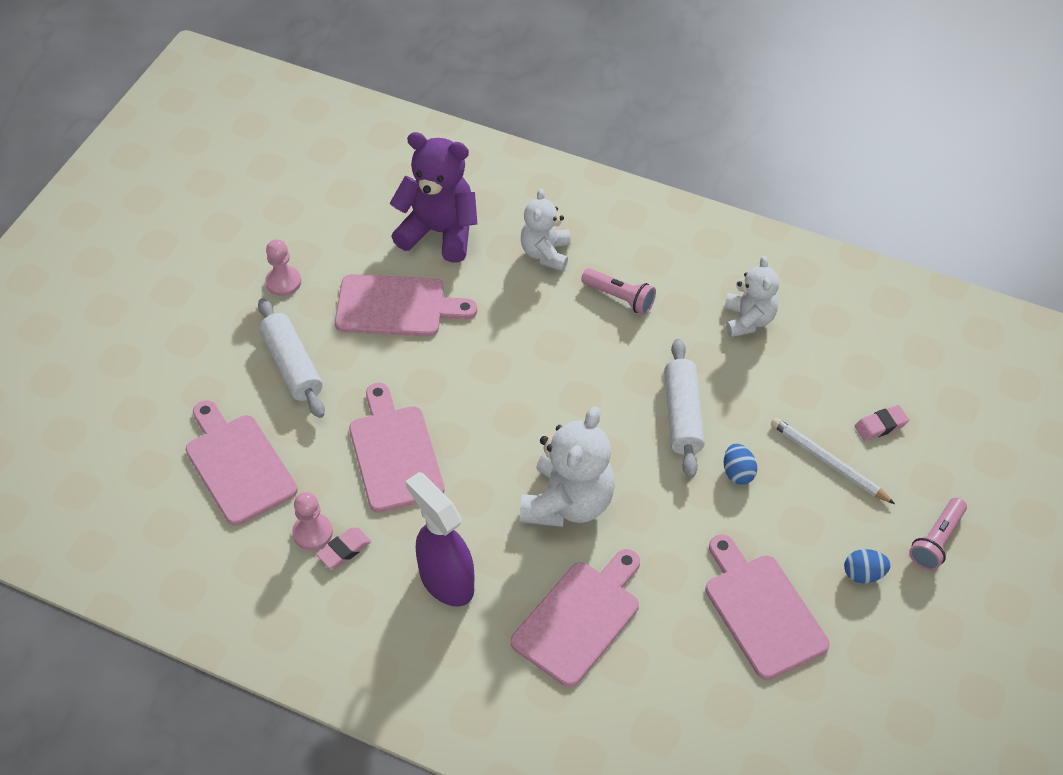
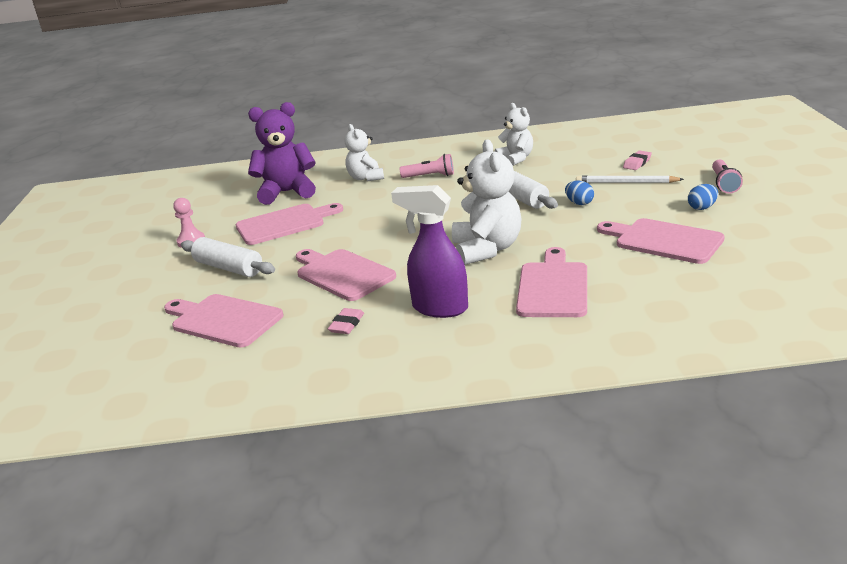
camera: 25 degrees left, 25 degrees down
(312, 533) = (313, 326): pink pawn -> none

